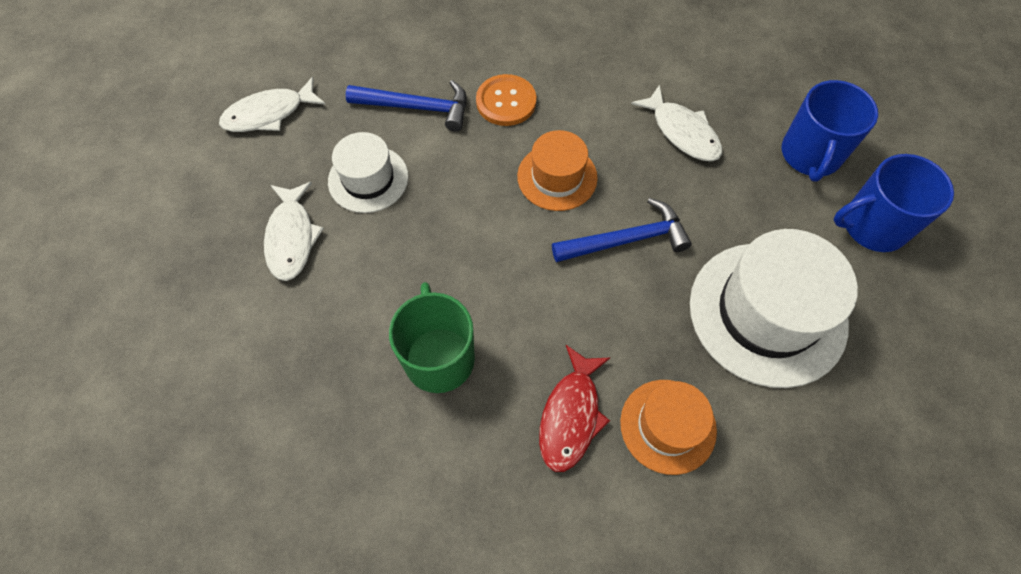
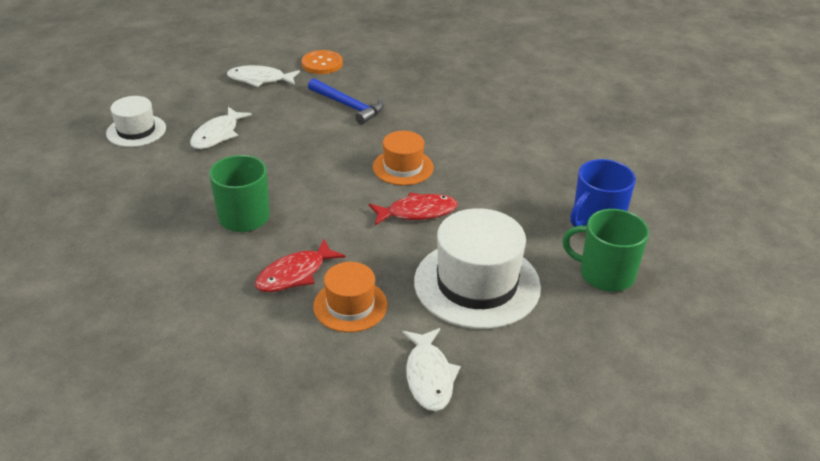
camera: 30 degrees right, 25 degrees down
(368, 179) = (286, 126): white hat -> white hat (136, 131)
(506, 102) = (407, 122): orange button -> orange button (322, 64)
(626, 240) = (417, 212): blue hammer -> red fish
(682, 132) = (512, 177): white fish -> white fish (429, 376)
(872, 226) = (605, 274): blue mug -> green mug

